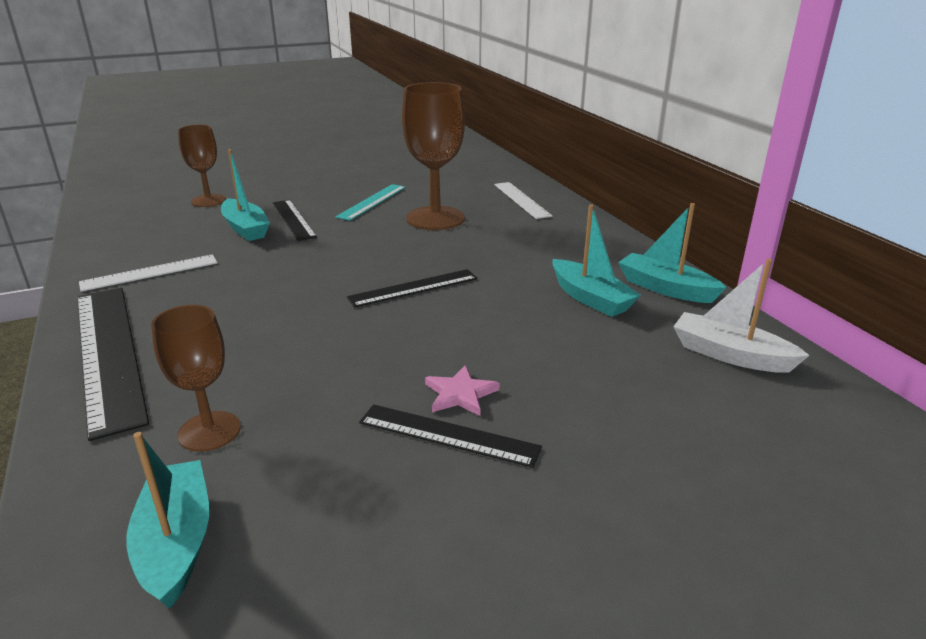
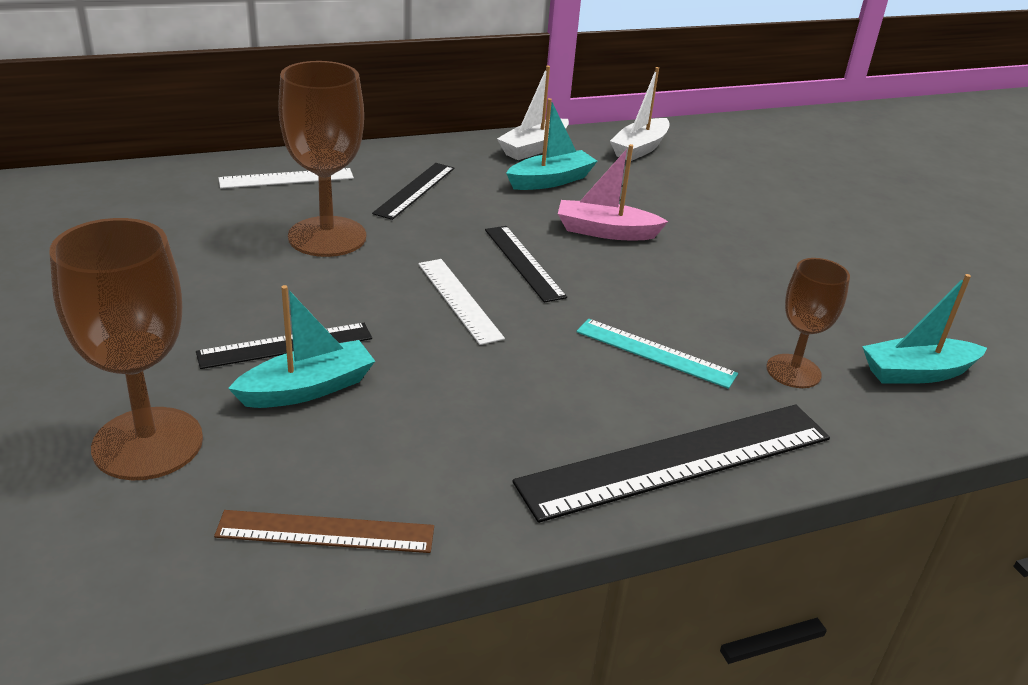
camera: 90 degrees left, 5 degrees up
(113, 243) = (326, 532): none -> brown ruler
(150, 273) = (457, 464): white ruler -> white ruler (459, 300)
(208, 201) = (148, 443): brown goblet -> brown goblet, size x1.65
(372, 202) = (240, 279): turquoise ruler -> turquoise ruler (655, 353)
(448, 435) = (764, 262): black ruler -> black ruler (415, 190)
(460, 394) = (711, 253): pink star -> none
(488, 328) = (606, 231): none -> pink boat
(666, 288) = (534, 148): turquoise boat -> white boat

